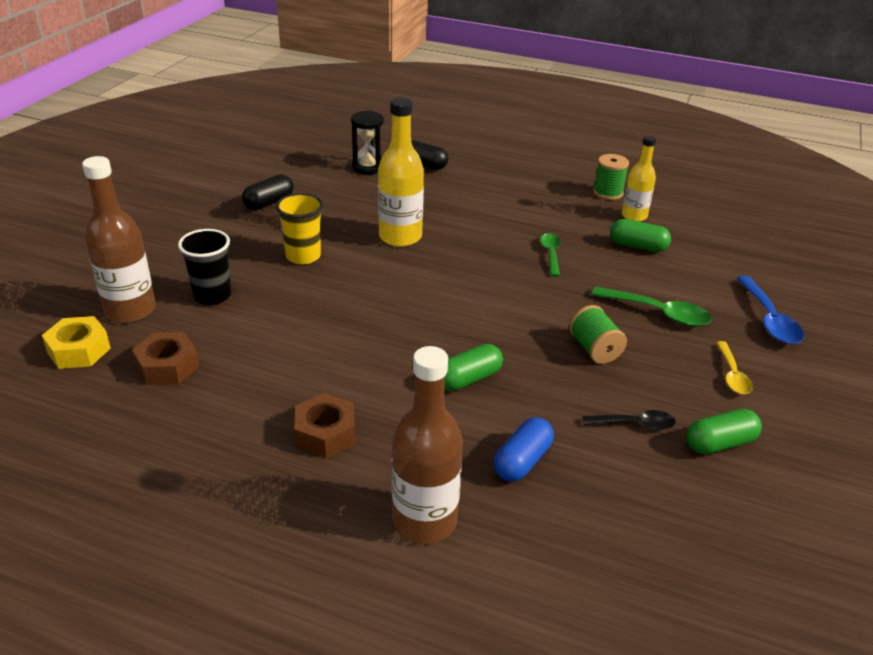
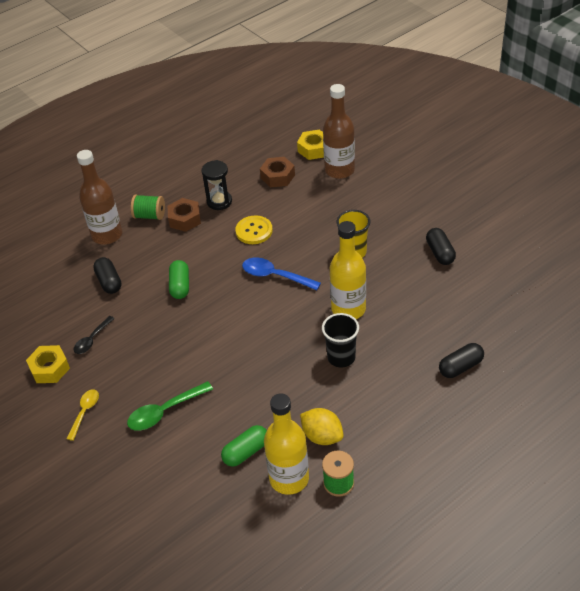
camera: 125 degrees right, 10 degrees up
(212, 295) = (333, 203): black cup -> black cup (341, 357)
(311, 348) = (254, 231): none -> yellow button
(368, 167) = (473, 327): black hourglass -> black hourglass (219, 201)
(522, 461) = (109, 282): blue capsule -> black capsule
(551, 254) = (272, 387): green spoon -> none
(572, 211) = (322, 436): none -> yellow lemon
(594, 349) = (159, 355): green spool -> green spool (150, 216)
(634, 216) = (289, 478): yellow bottle -> yellow bottle, size x1.59
(719, 443) = (49, 368): green capsule -> yellow nut
(732, 375) = (85, 412): yellow spoon -> yellow spoon turned 75 degrees clockwise
(769, 319) = (109, 475): blue spoon -> blue spoon (275, 276)

